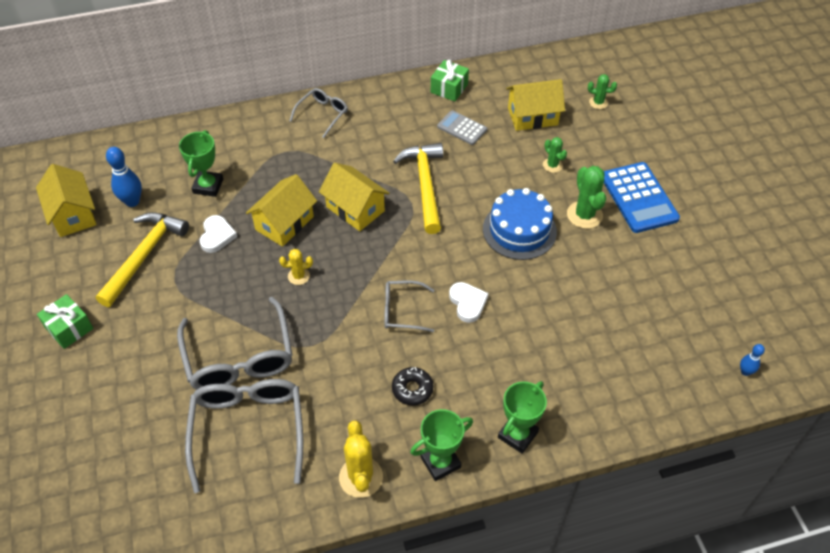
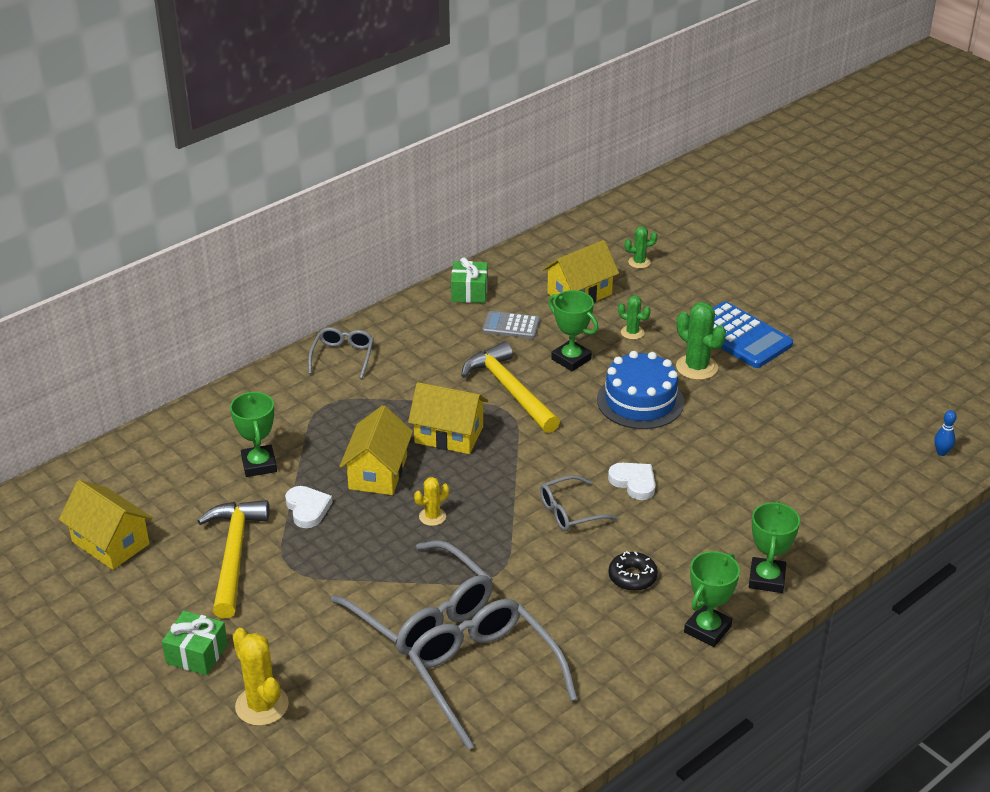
camera: 25 degrees left, 15 degrees down
(132, 201) = (176, 507): blue bowling pin -> none
(361, 477) = (636, 672): yellow cactus -> yellow cactus (262, 705)
(489, 173) = (571, 359): none -> green trophy

